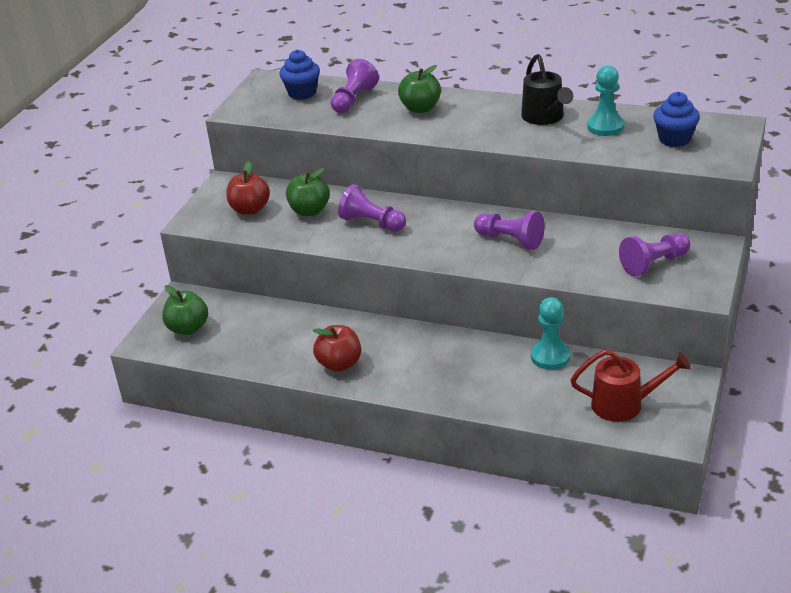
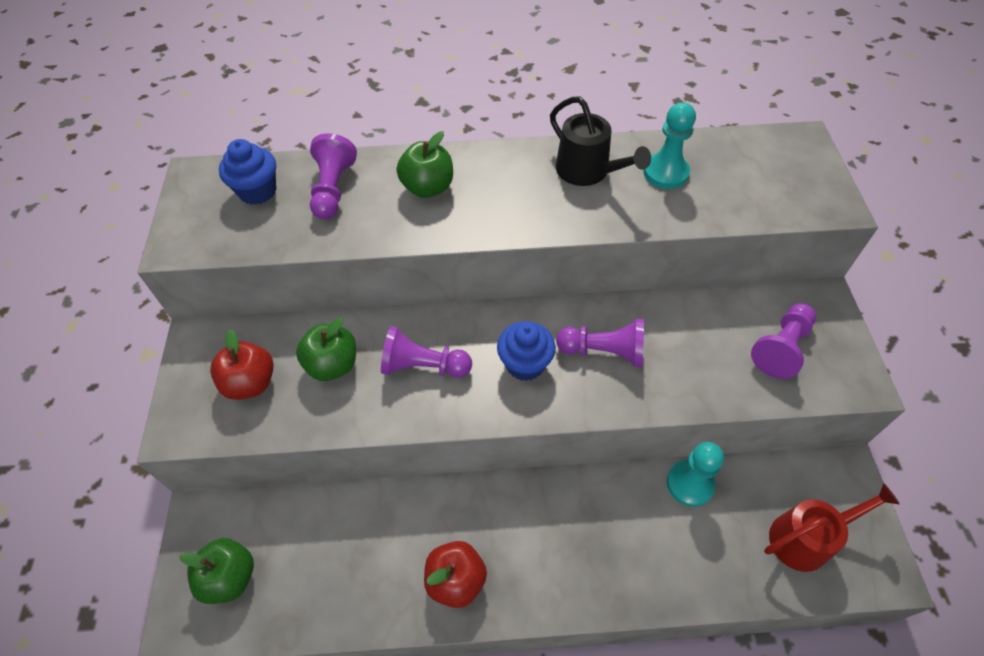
camera: 25 degrees left, 20 degrees up
(674, 139) = (753, 177): blue cupcake -> blue cupcake (525, 364)

